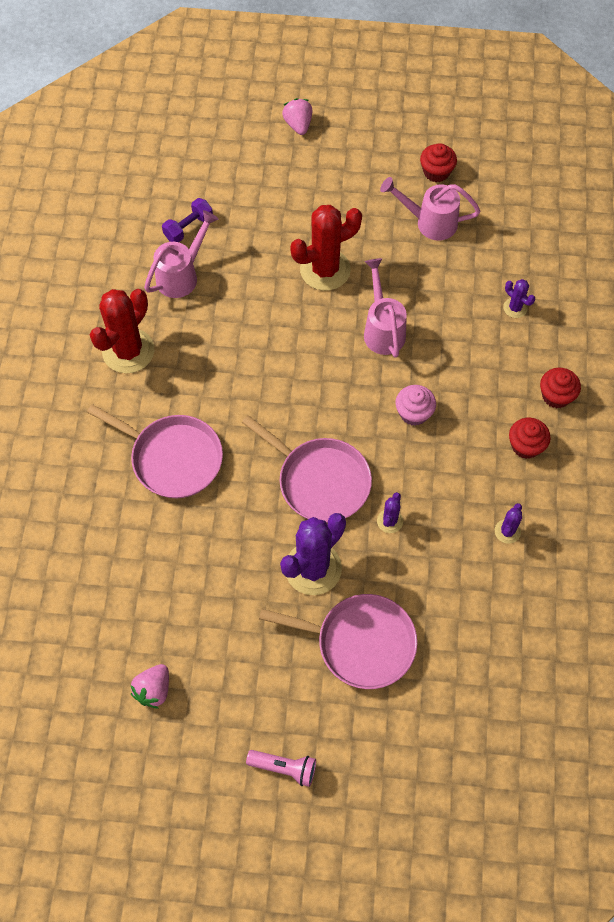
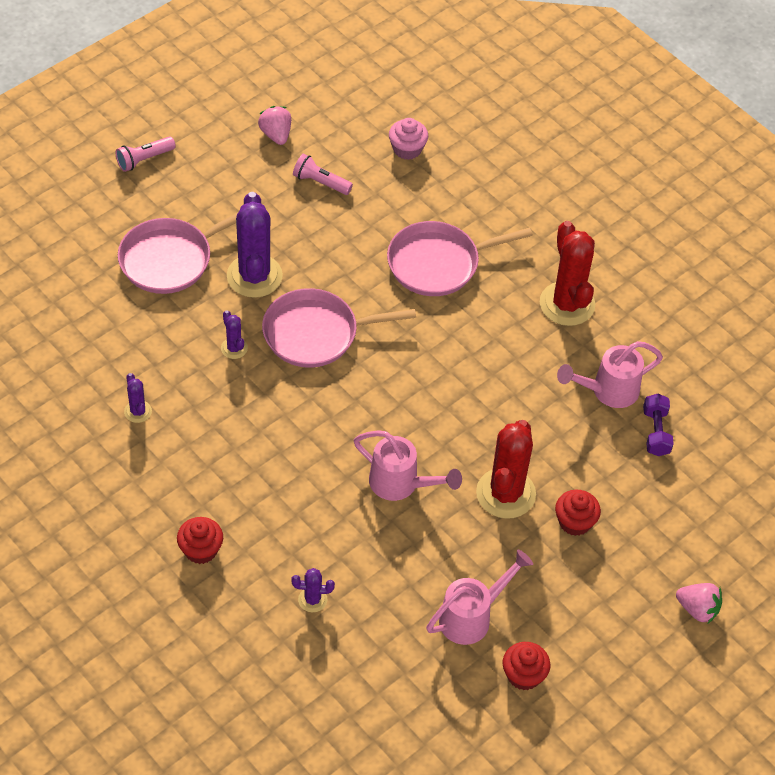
camera: 130 degrees right, 10 degrees down
(173, 608) = (320, 182): none -> pink flashlight
(182, 275) = (607, 391): pink watering can -> pink watering can turned 75 degrees clockwise
(414, 413) = (301, 439): pink cupcake -> pink cupcake (407, 149)
(526, 446) = (186, 487): red cupcake -> red cupcake (575, 522)

